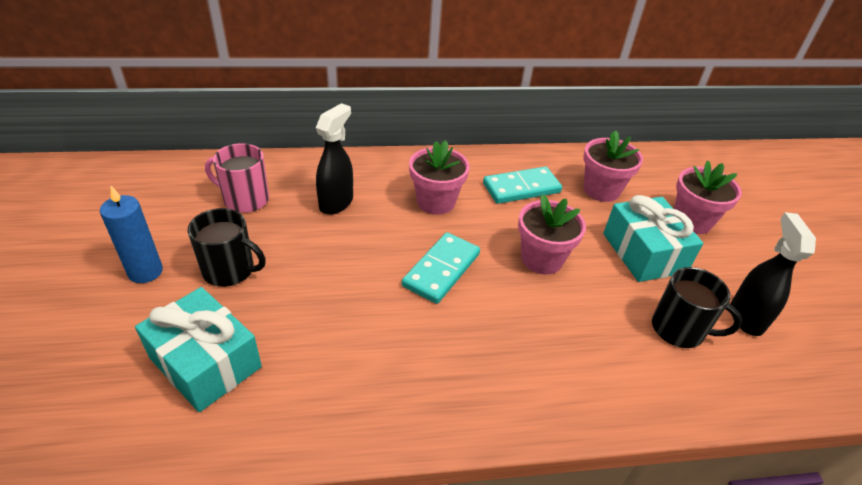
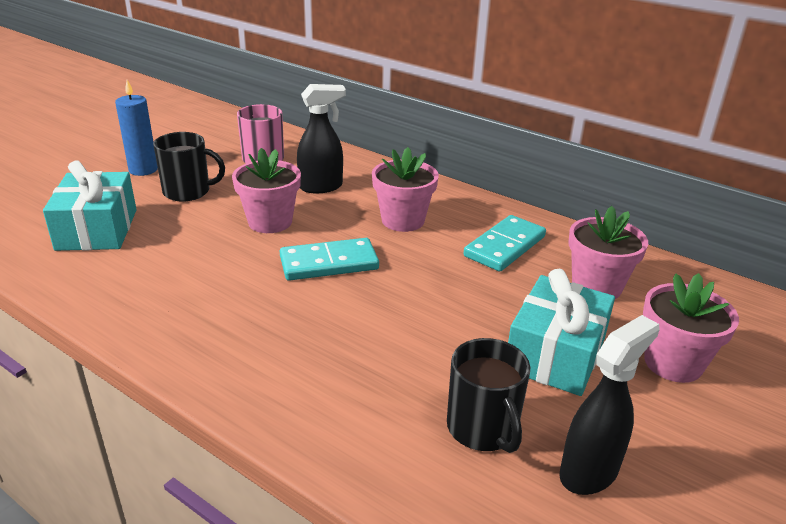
camera: 45 degrees right, 10 degrees down
(230, 270) = (188, 191): black mug -> black mug turned 60 degrees counterclockwise
(521, 188) = (504, 246): turquoise domino -> turquoise domino turned 75 degrees counterclockwise
(541, 259) = (431, 302): pink flower pot -> pink flower pot (270, 222)

